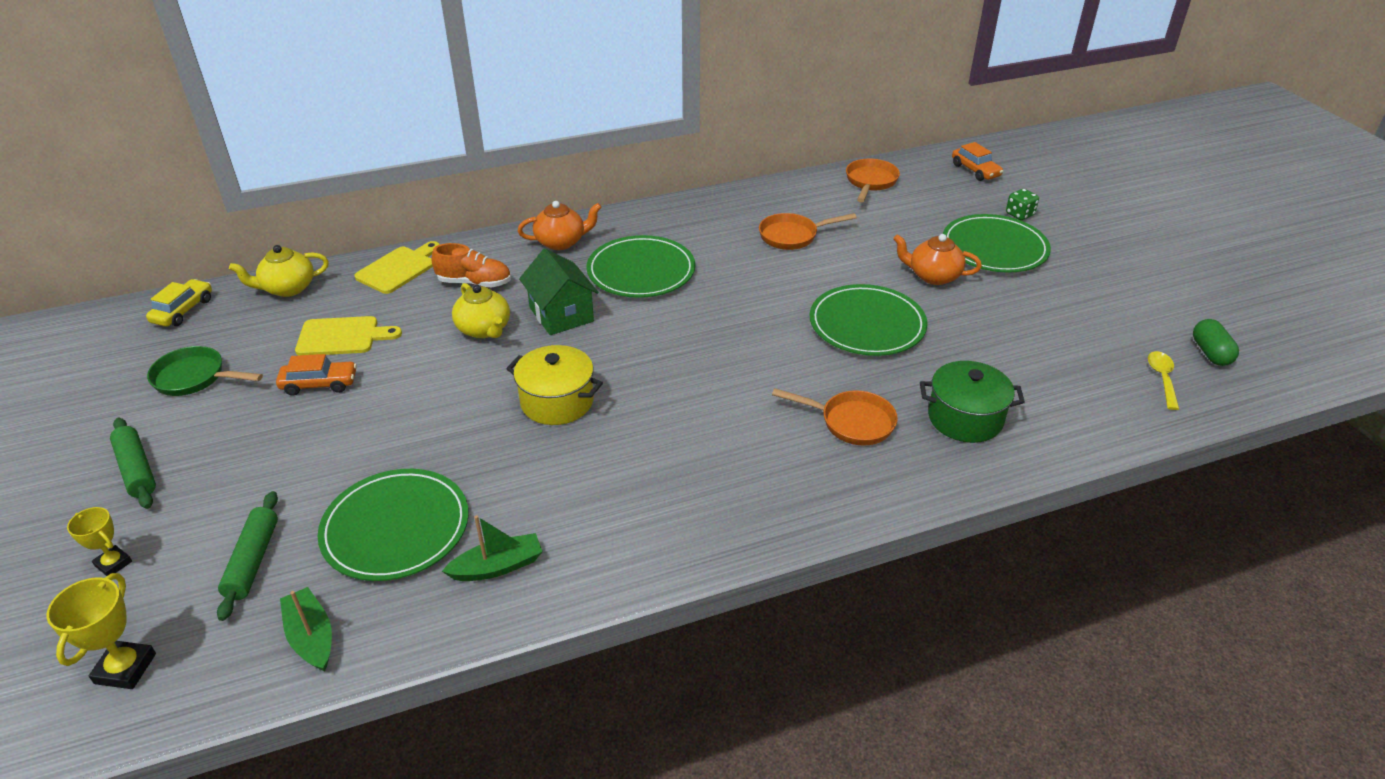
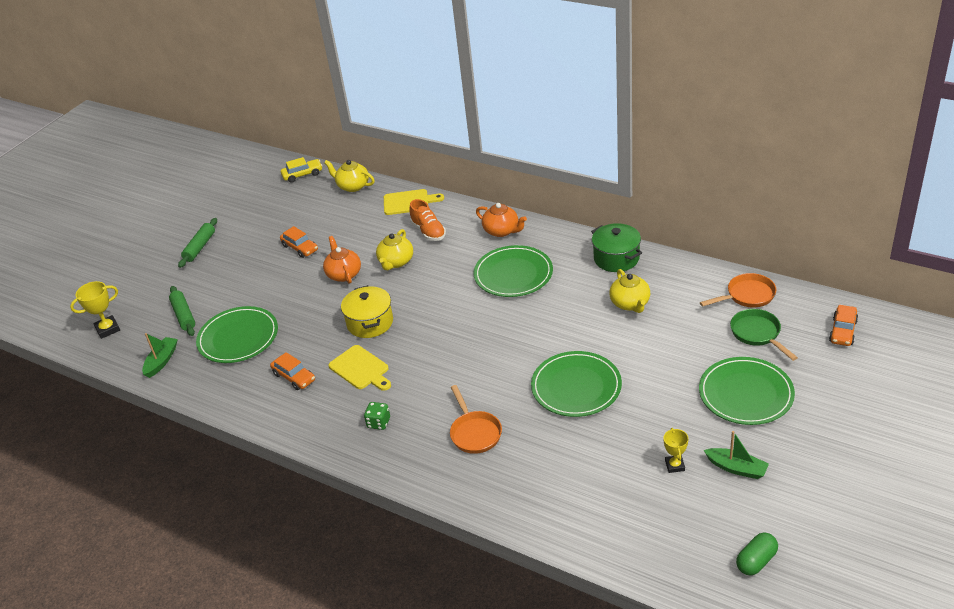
camera: 55 degrees right, 0 degrees up
(113, 564) = (149, 284): yellow trophy -> yellow trophy (674, 465)
(194, 378) = (265, 214): green pan -> green pan (757, 334)
(252, 561) = (183, 315): green rolling pin -> green rolling pin turned 75 degrees counterclockwise
(342, 337) = (338, 228): yellow cutting board -> yellow cutting board (360, 369)
(498, 566) = (245, 382): green boat -> green boat (736, 468)
(557, 515) = (294, 377): none -> orange car
(561, 314) = (439, 276): green house -> none
(792, 236) = (630, 304): orange pan -> yellow teapot
(933, 276) = (669, 385): orange teapot -> orange teapot (344, 274)
(965, 418) = (532, 476): green pot -> green pot (616, 258)
(1019, 214) = (811, 383): green dice -> green dice (378, 423)
(1162, 378) = (689, 548): yellow spoon -> none

